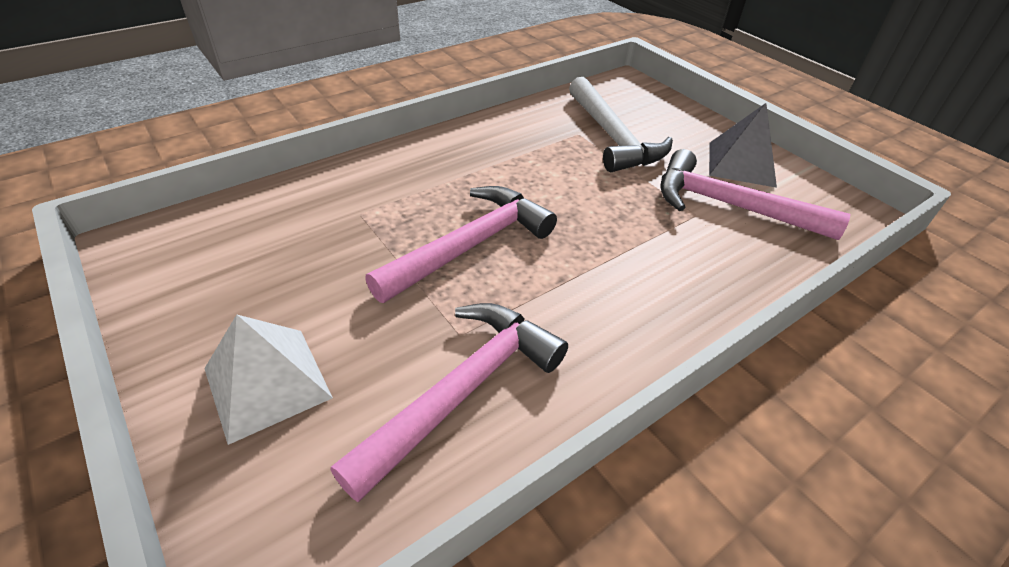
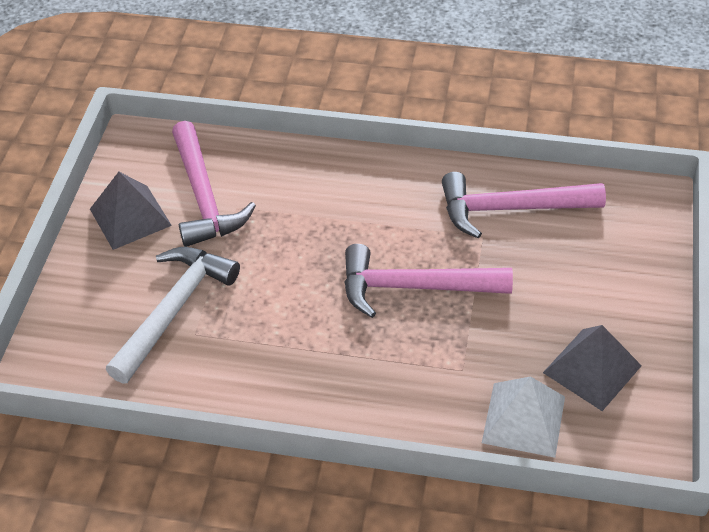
camera: 130 degrees left, 5 degrees up
(230, 278) = (592, 369): none -> grey pyramid
(267, 382) = (608, 278): white pyramid -> white pyramid (523, 419)

